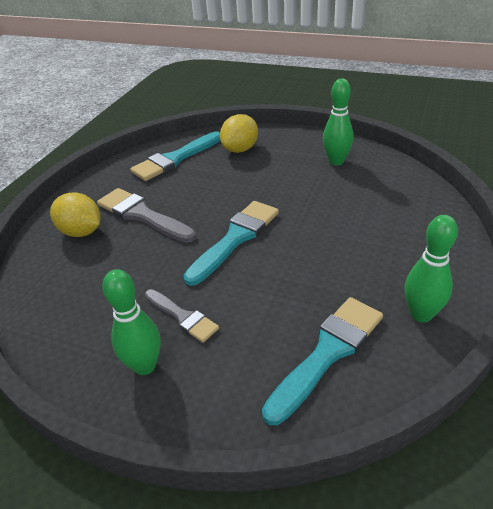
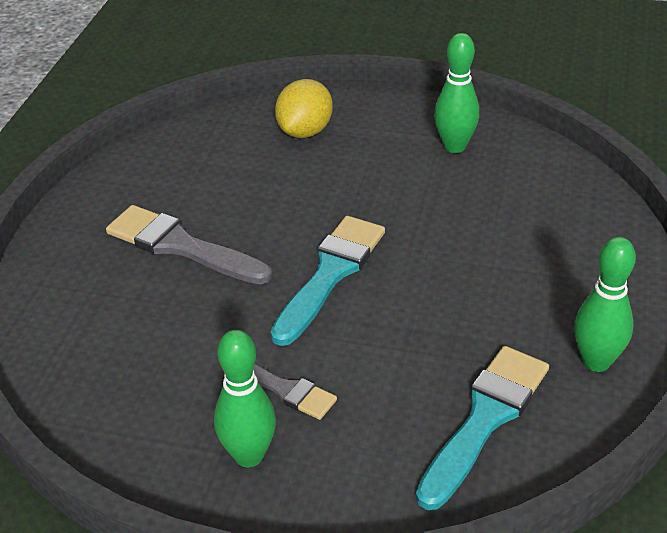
camera: 10 degrees left, 0 degrees up
(81, 232) = (95, 277): yellow lemon -> none
(175, 159) = (206, 152): turquoise brush -> none

